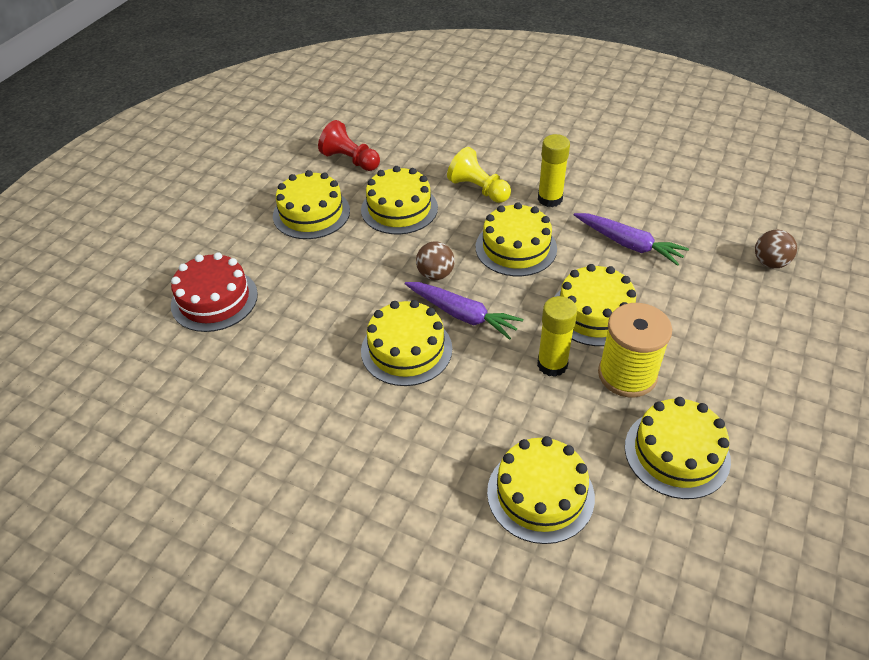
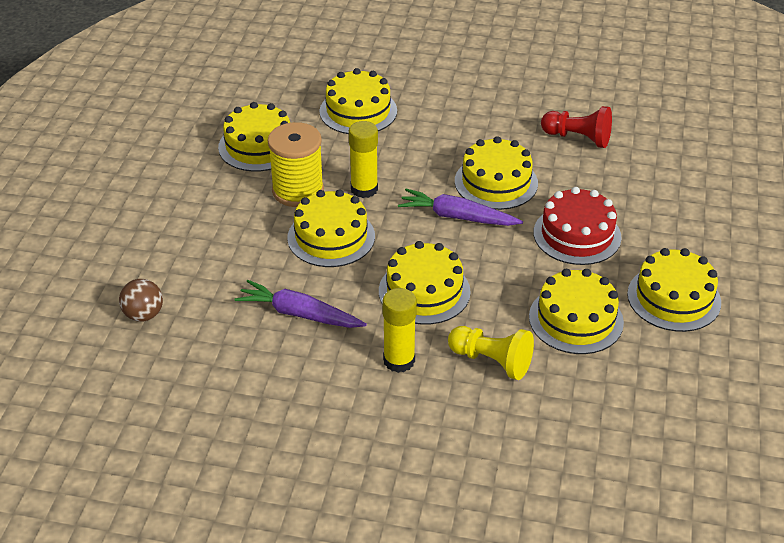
camera: 165 degrees right, 5 degrees down
(214, 299) = (699, 196): red cake -> red cake (577, 235)
(350, 160) = (678, 381): red pawn -> red pawn (578, 138)
(435, 274) = (499, 250): brown ball -> none

